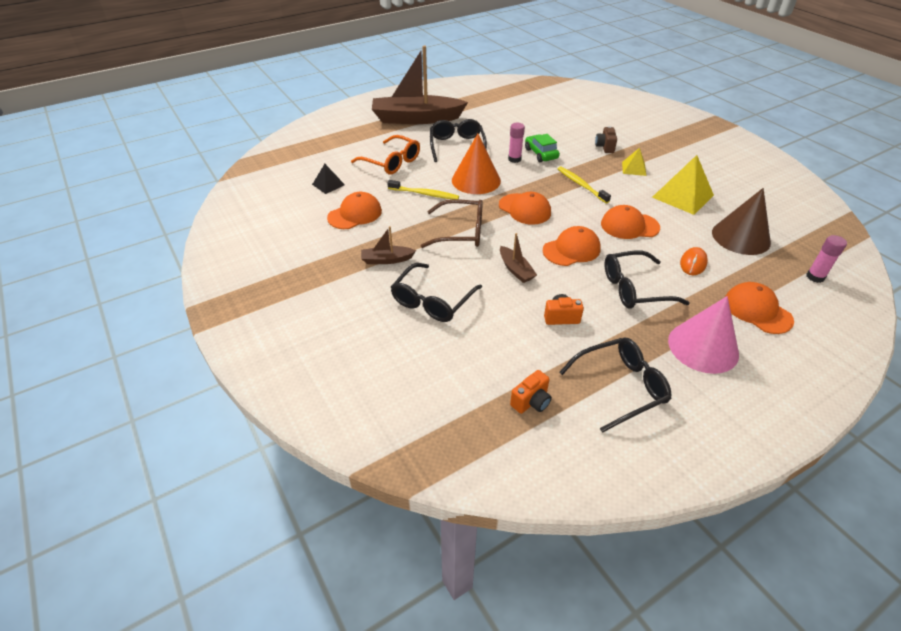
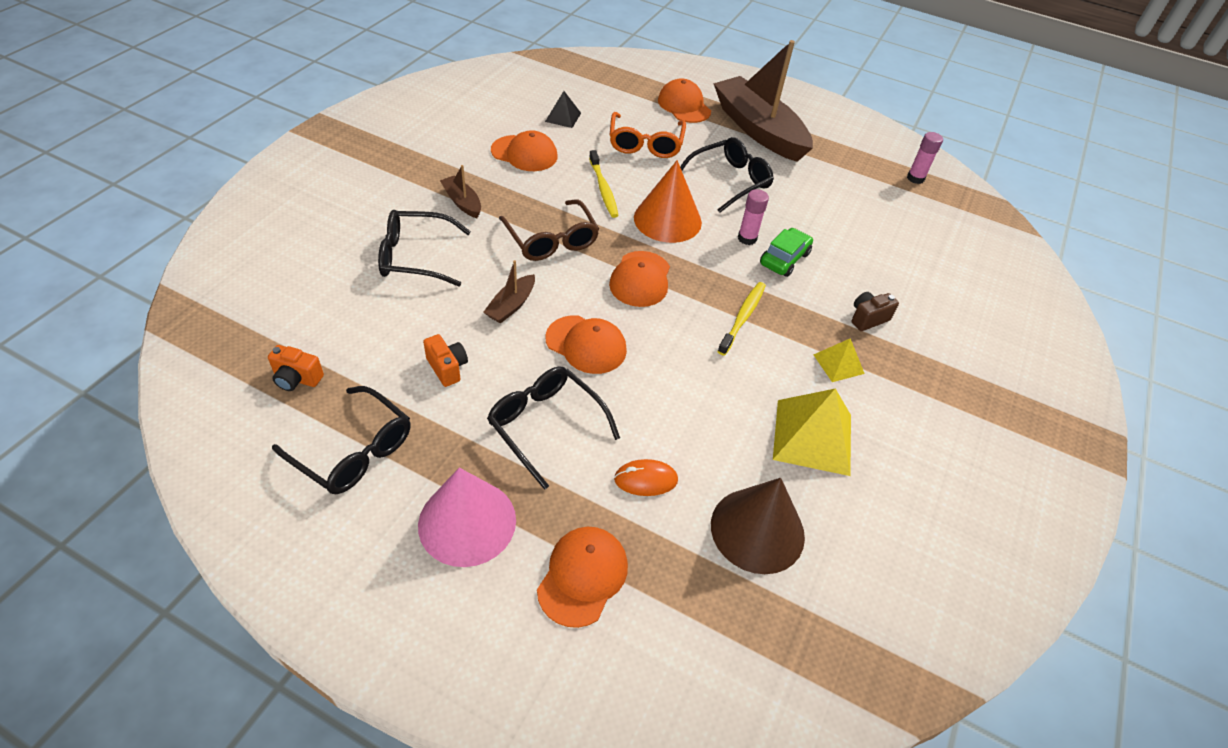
camera: 55 degrees right, 5 degrees up
(629, 226) = (684, 390): orange cap -> orange cap (684, 105)
(815, 277) = (720, 649): pink glue stick -> pink glue stick (915, 178)

